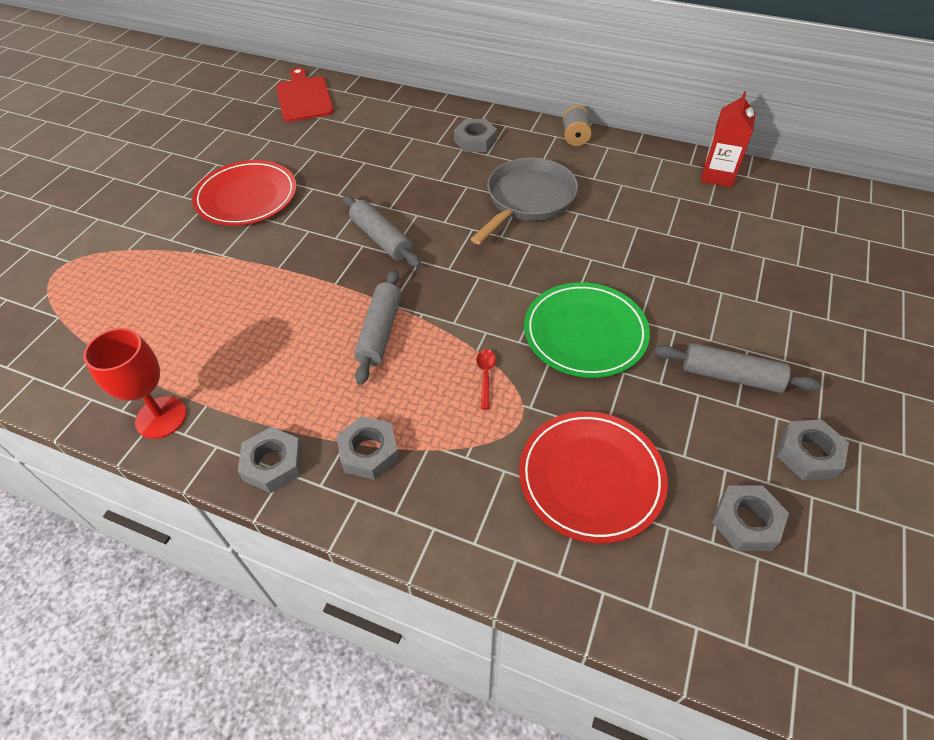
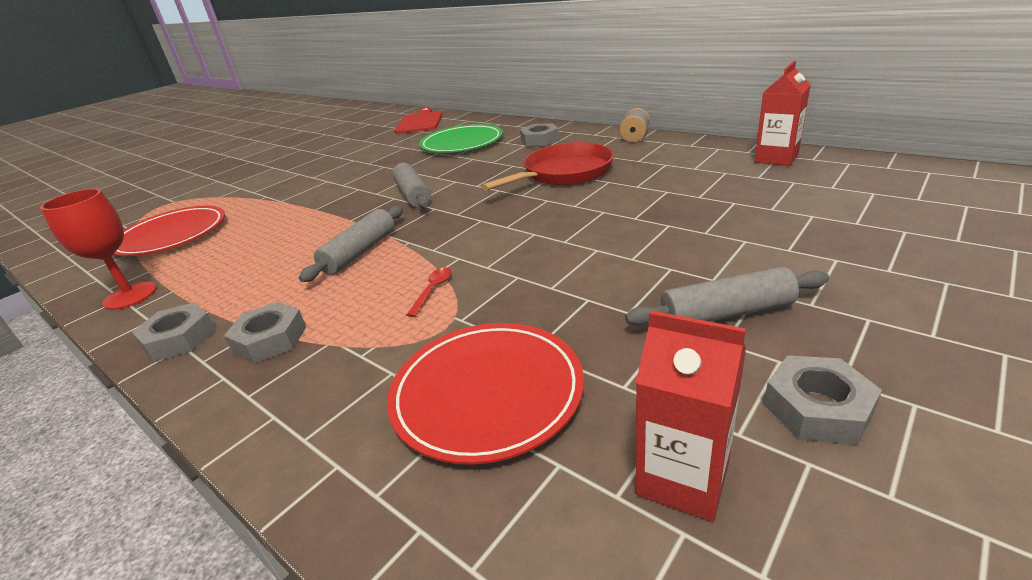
camera: 20 degrees right, 20 degrees down
(246, 197) = (330, 171): red plate -> red plate (171, 235)
(527, 200) = (563, 173): grey pan -> red pan
(585, 333) = (562, 264): green plate -> green plate (462, 143)
(730, 376) = (726, 313): grey rolling pin -> grey rolling pin turned 45 degrees counterclockwise
(746, 522) = (682, 478): grey nut -> red carton

